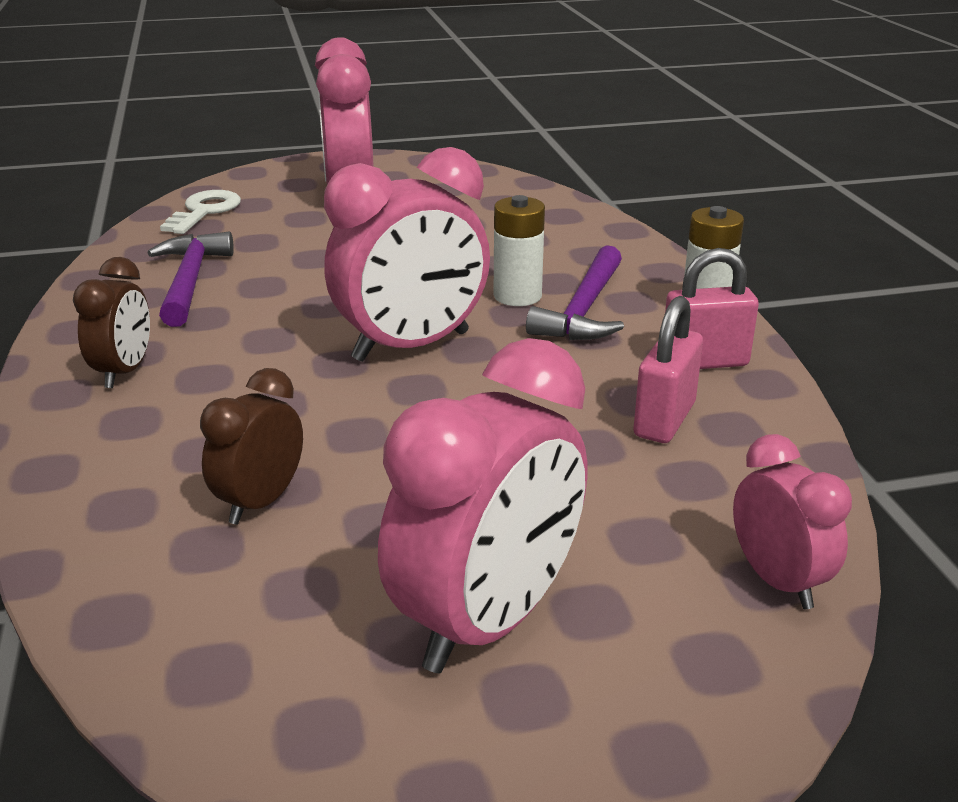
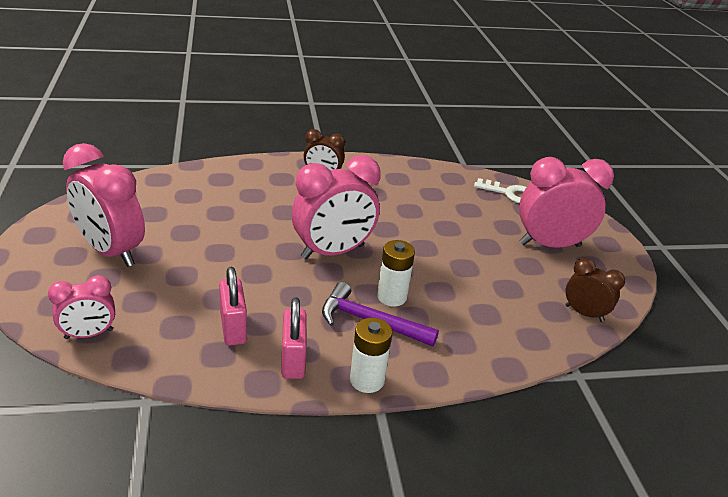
camera: 90 degrees right, 5 degrees up
(190, 281) = (415, 190): purple hammer -> none
(260, 502) = (211, 206): brown clock -> brown clock (584, 313)
(411, 346) = (333, 252): pink clock -> pink clock turned 90 degrees counterclockwise
(664, 420) = (233, 328): pink padlock -> pink padlock turned 45 degrees clockwise

